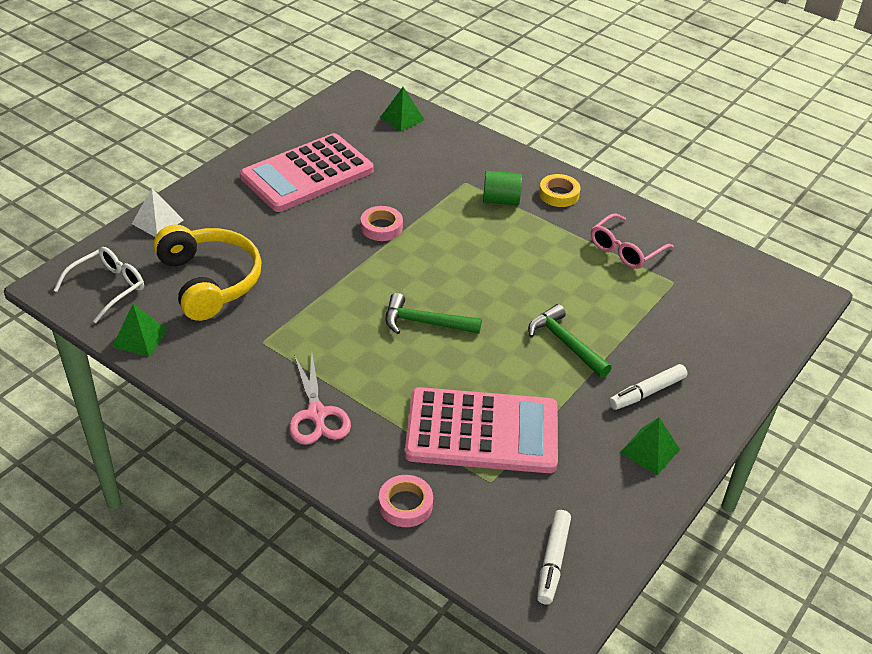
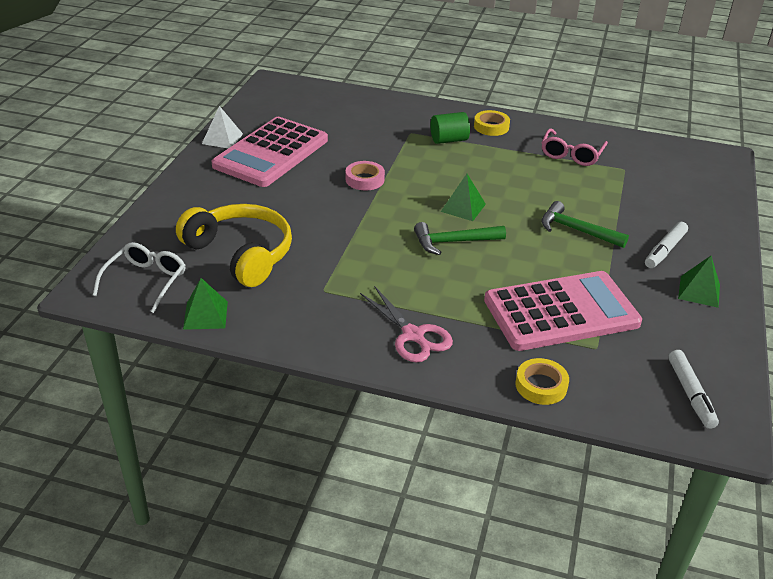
camera: 20 degrees left, 5 degrees down
(157, 222) = (157, 217): white pyramid -> white pyramid (222, 138)
(402, 118) = (324, 97): green pyramid -> green pyramid (463, 207)
(405, 505) = (541, 385): pink tape -> yellow tape

